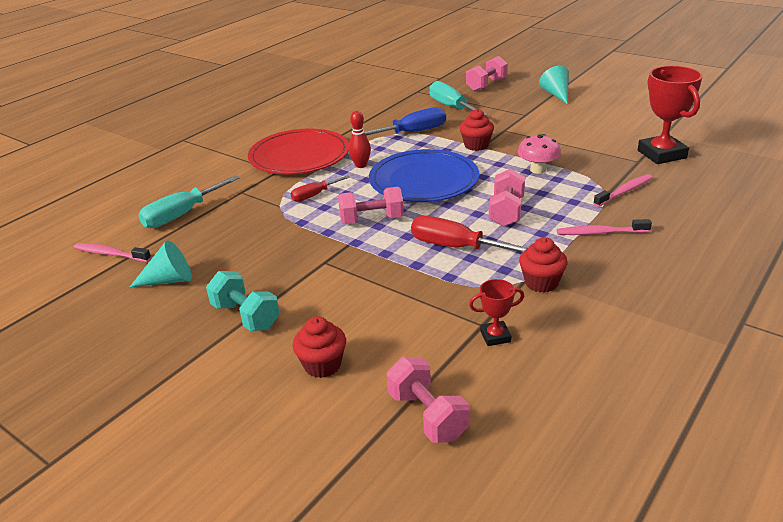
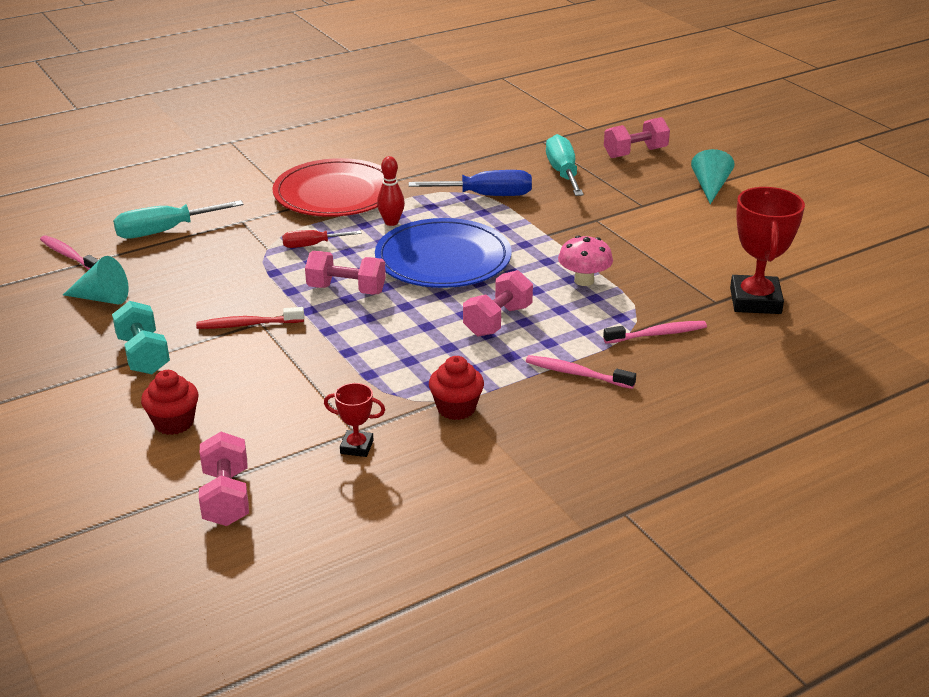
camera: 20 degrees right, 0 degrees up
(315, 266) = (247, 324): none -> red toothbrush
(456, 247) = (405, 344): red screwdriver -> none
(476, 145) = (543, 231): red cupcake -> none

